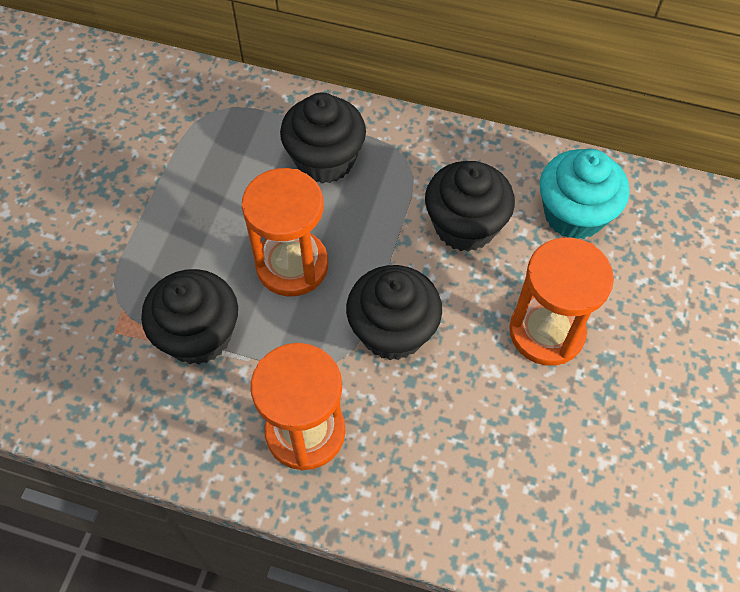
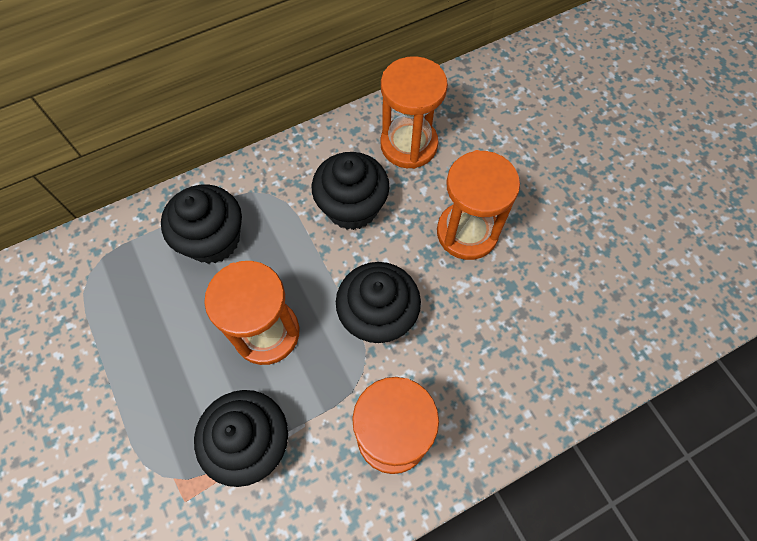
camera: 45 degrees left, 5 degrees up
(574, 214) = (409, 145): turquoise cupcake -> orange hourglass

